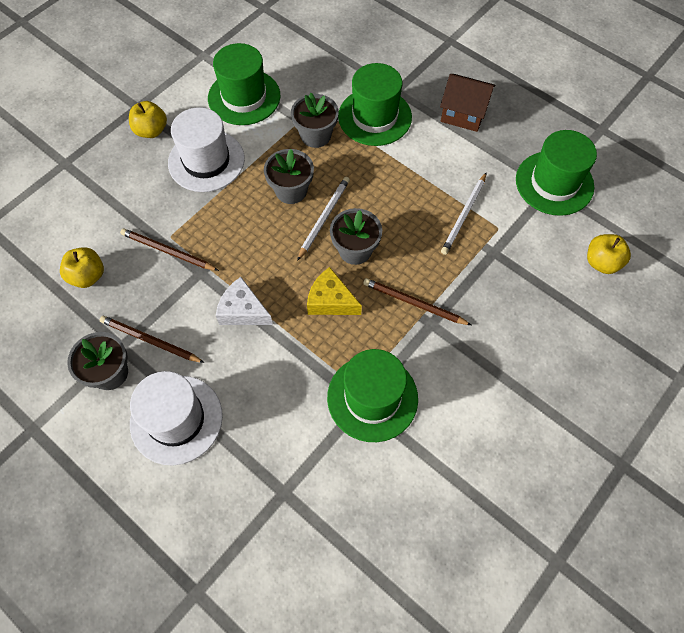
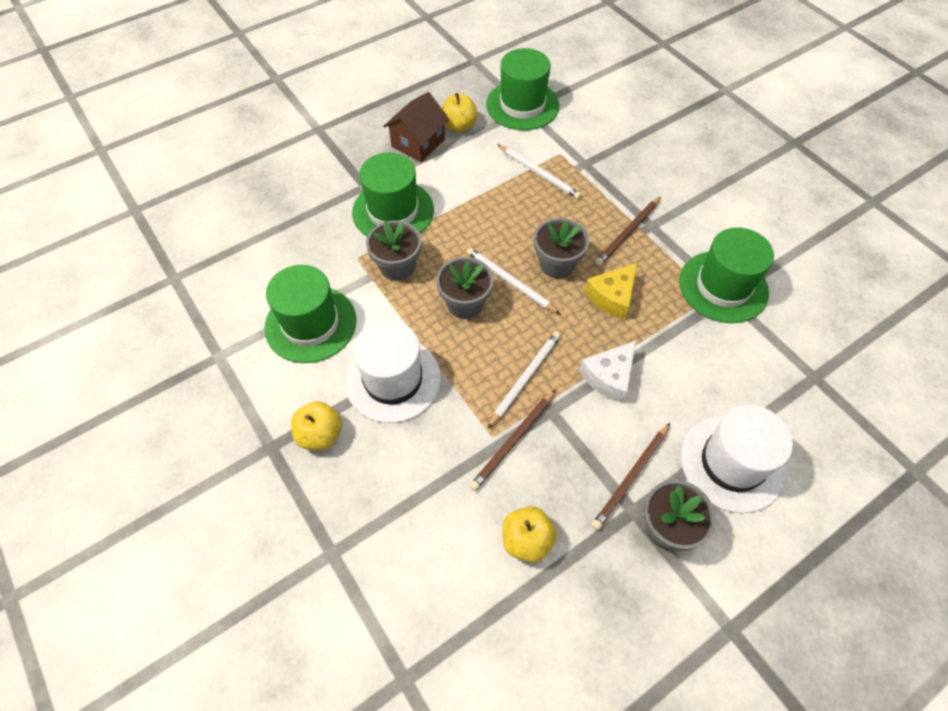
camera: 75 degrees left, 5 degrees down
(227, 248) = (525, 378): none -> white pencil
(601, 262) = (612, 100): yellow apple -> yellow apple (459, 126)

